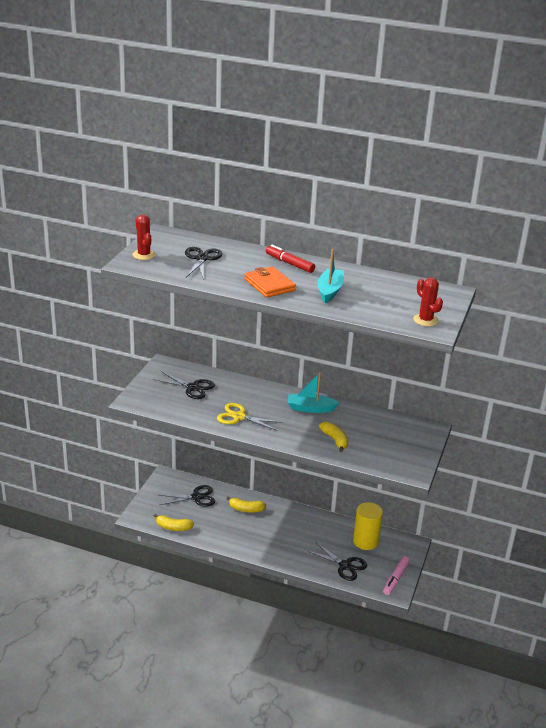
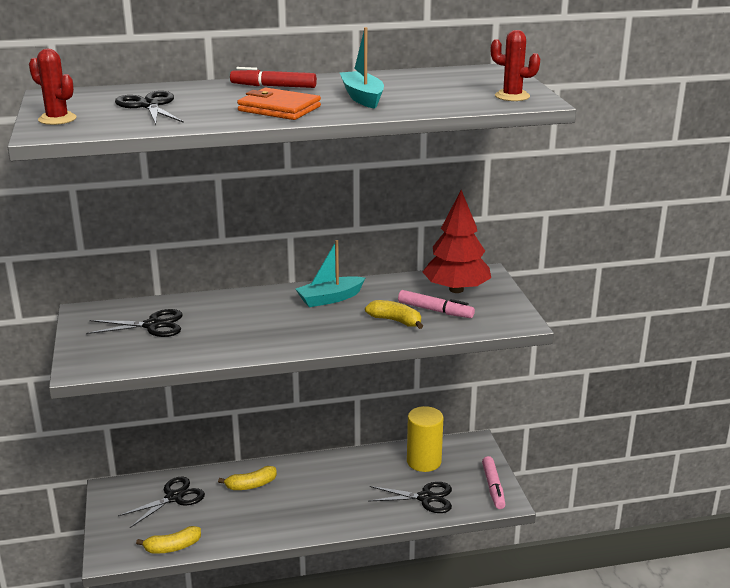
camera: 30 degrees left, 5 degrees down
(239, 417) = (250, 336): yellow scissors -> none
(367, 443) = (435, 310): none -> pink marker
(398, 433) = (456, 289): none -> red tree

